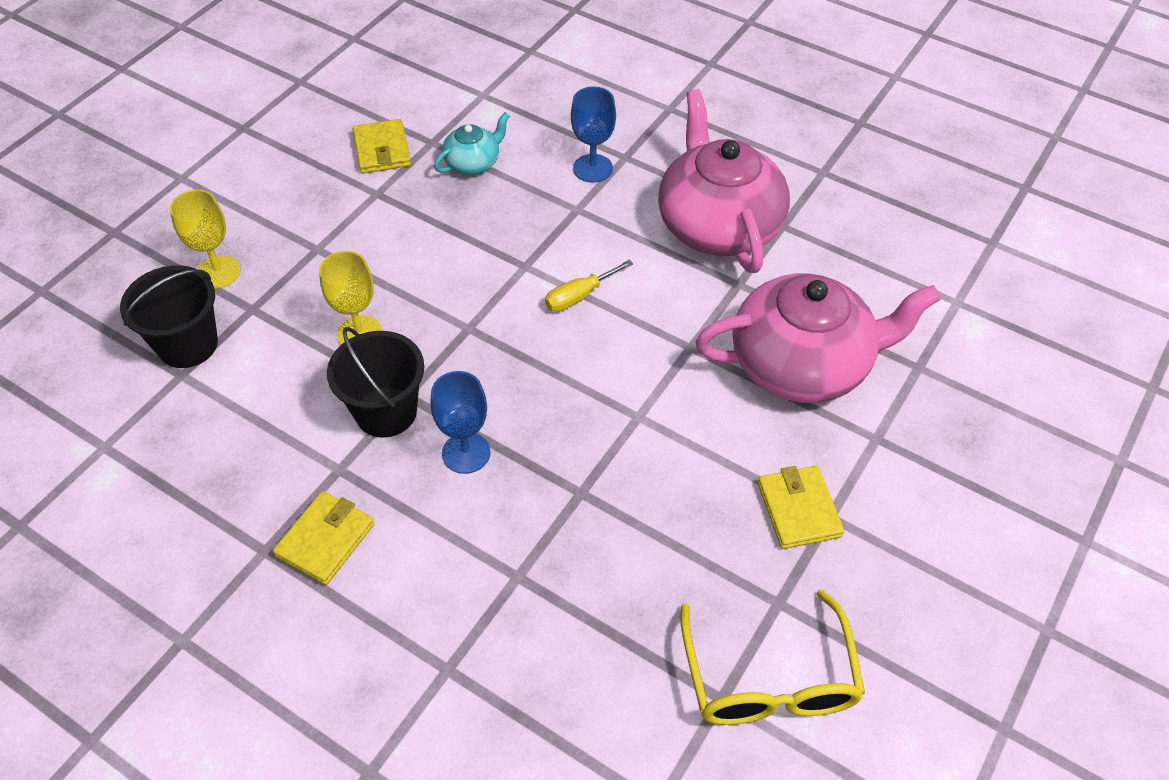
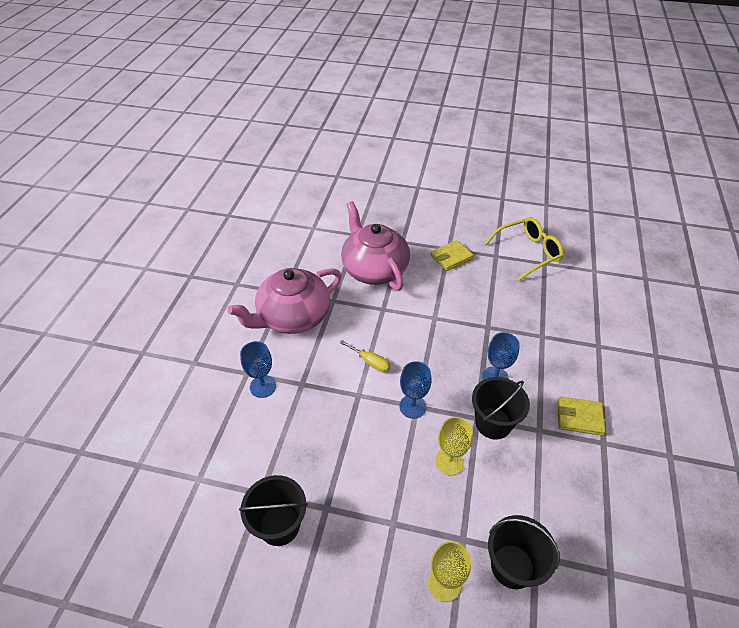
camera: 110 degrees left, 5 degrees down
(382, 150) = (279, 525): yellow wallet -> black bucket
(470, 322) = (412, 406): none -> blue goblet
(473, 163) = (276, 456): turquoise teapot -> none

